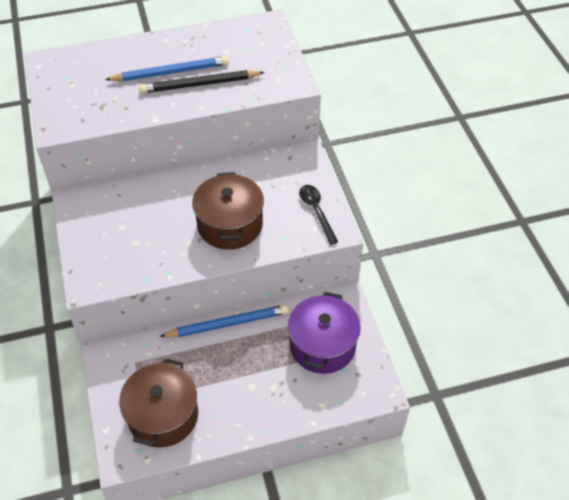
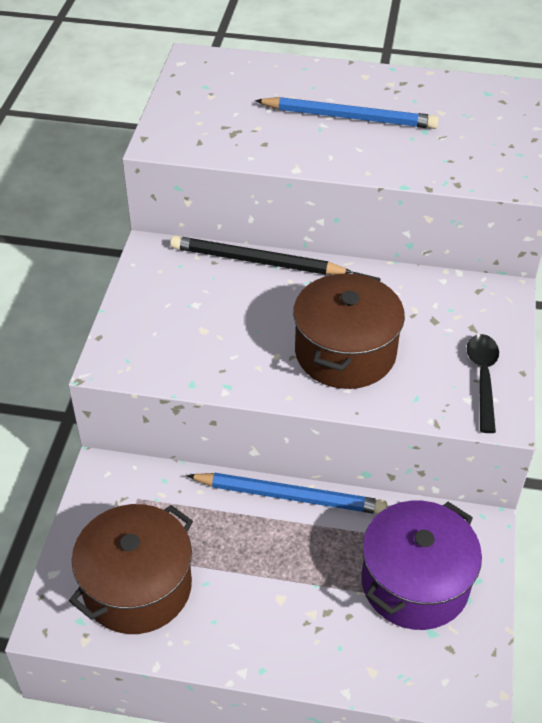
camera: 25 degrees right, 5 degrees down
(200, 84) = (382, 143): black pencil -> black pencil (256, 261)

